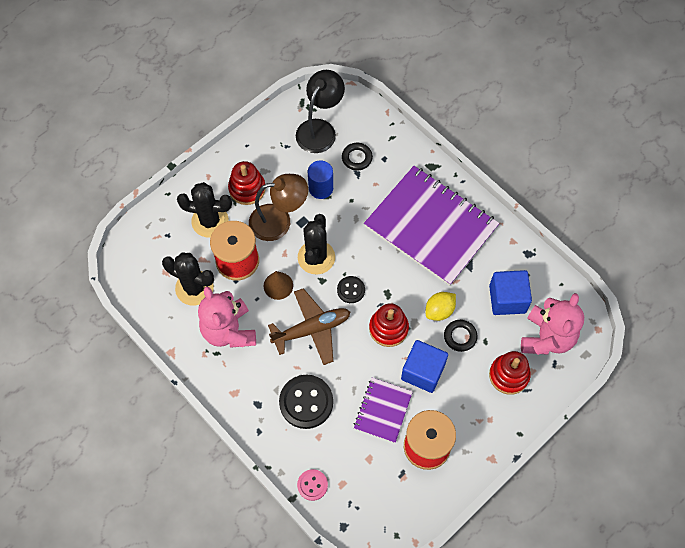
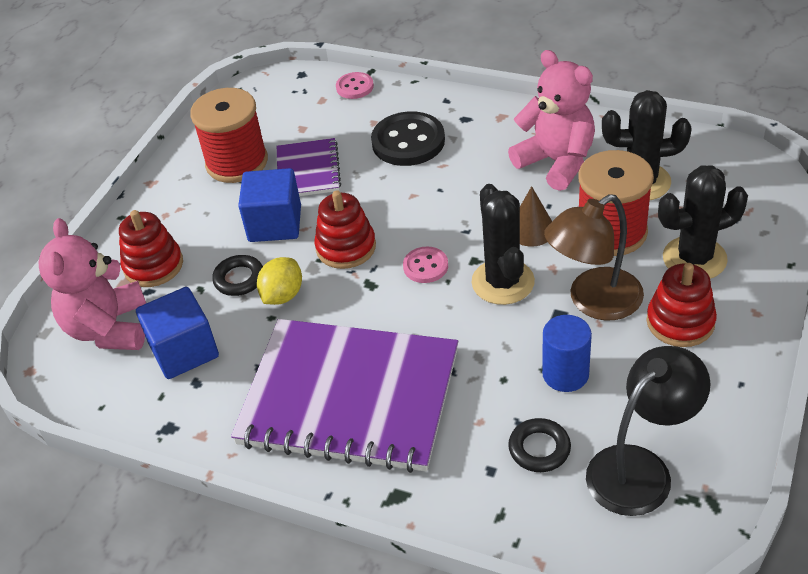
camera: 160 degrees right, 20 degrees down
(312, 329) = (450, 205): brown plane -> none
(320, 129) = (640, 468): black lamp -> black lamp turned 135 degrees counterclockwise
(351, 290) = (425, 266): black button -> pink button

